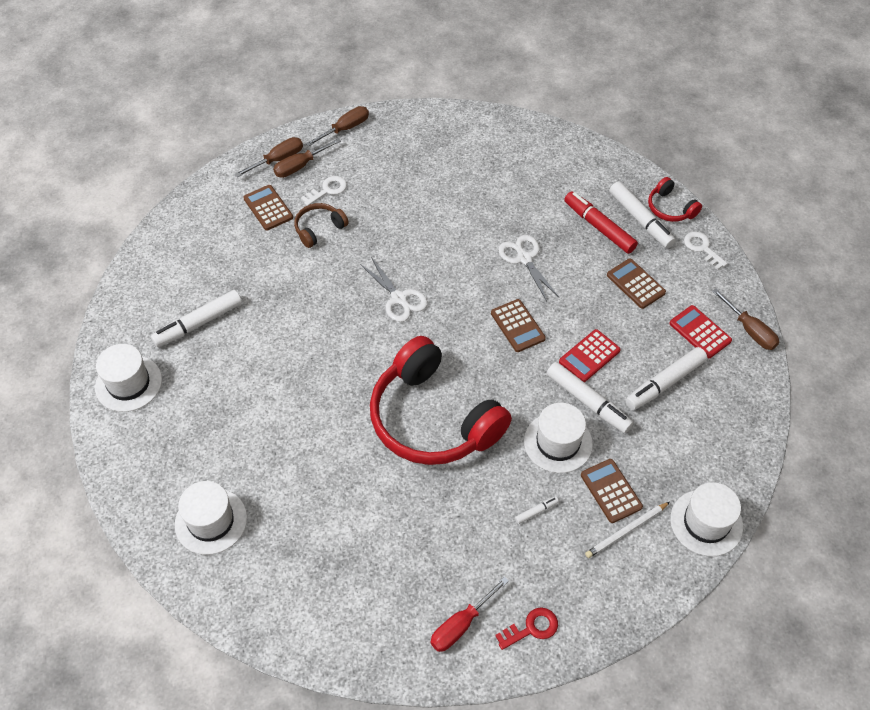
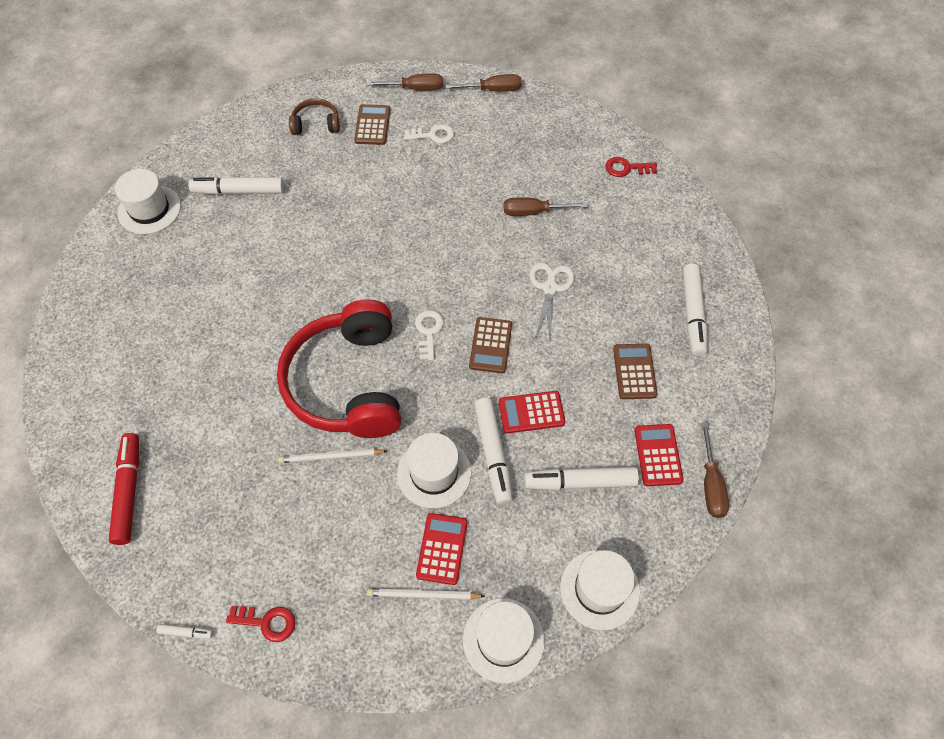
camera: 35 degrees right, 5 degrees up
(211, 521) = (110, 356): white hat -> white hat (599, 589)
(300, 166) = (428, 103): brown screwdriver -> brown screwdriver (533, 212)
(319, 229) = (397, 164): brown headphones -> brown headphones (316, 124)
(399, 299) = (410, 261): white scissors -> none
(460, 625) = (214, 576): red screwdriver -> none
(470, 480) = (331, 457): none -> white pencil
(503, 138) = (626, 168): none -> red key
(536, 511) = (361, 522): white marker -> white marker (186, 632)
(599, 227) = (645, 298): red marker -> red marker (129, 491)
(611, 491) = (442, 549): brown calculator -> red calculator
(670, 208) = (732, 319): red headphones -> none
(702, 248) = (731, 376): white key -> white key (428, 331)

